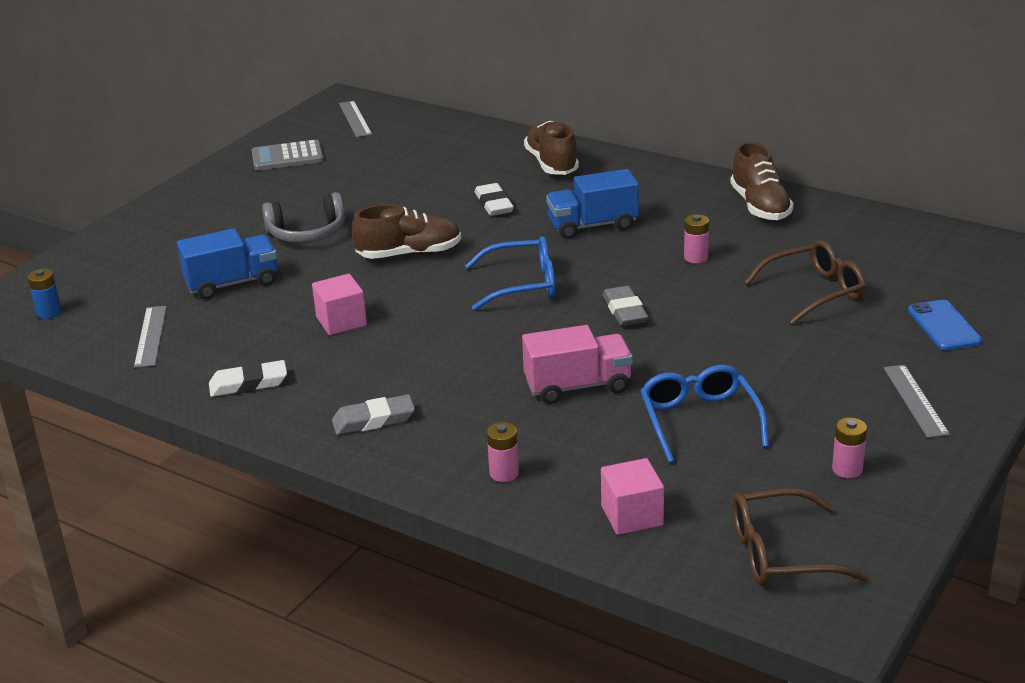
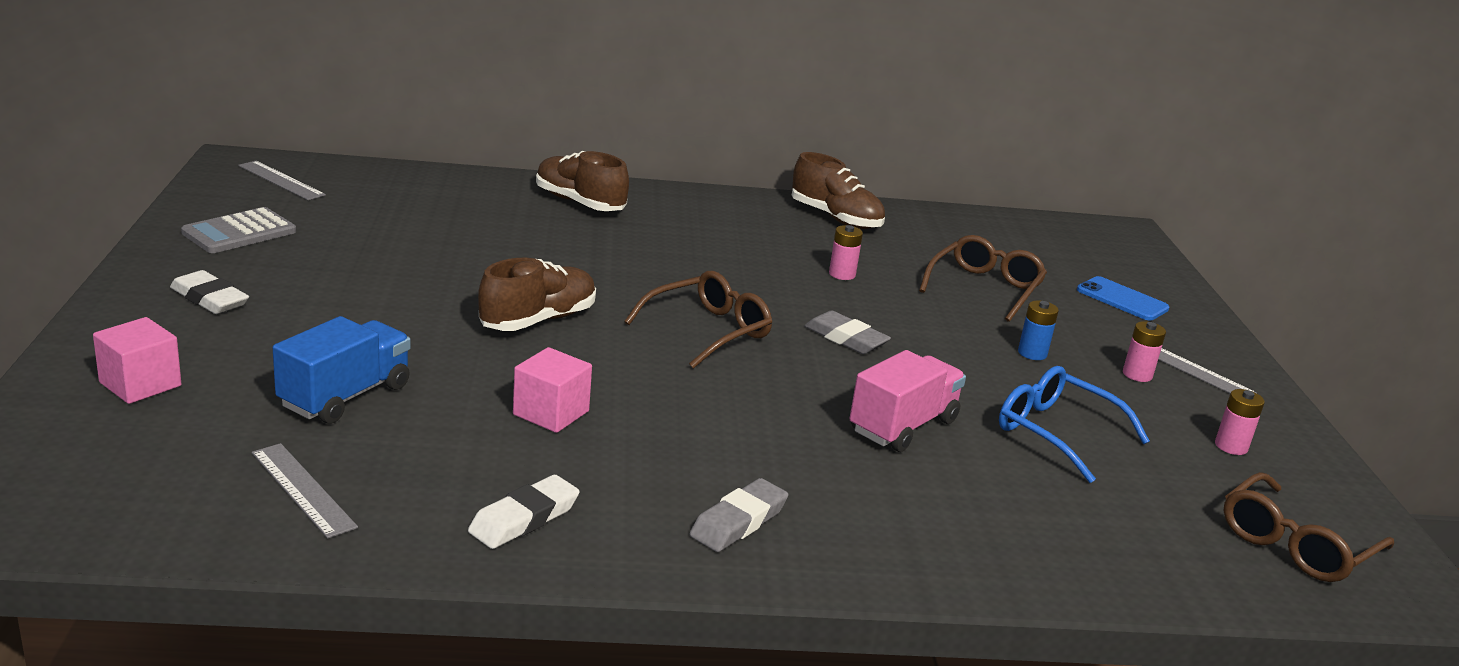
camera: 40 degrees left, 5 degrees down
(49, 312) = (89, 493): blue battery -> blue battery (1032, 353)
(307, 233) = (376, 317): grey headphones -> none
(494, 204) = (569, 252): white eraser -> white eraser (209, 299)
(504, 473) = (956, 542): pink battery -> pink battery (1137, 375)
(523, 284) = (708, 331): blue glasses -> brown glasses
(592, 226) = (703, 259): blue truck -> none
(632, 515) = (1131, 549): pink cube -> pink cube (140, 384)

